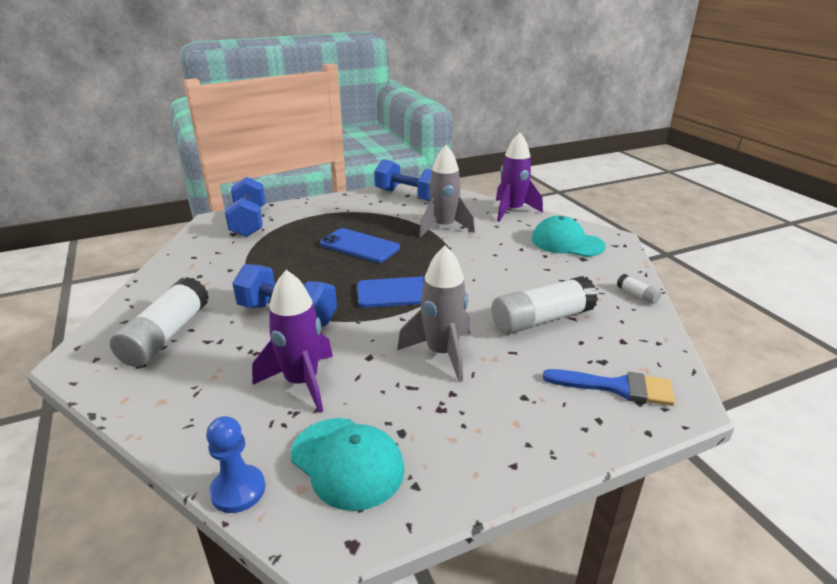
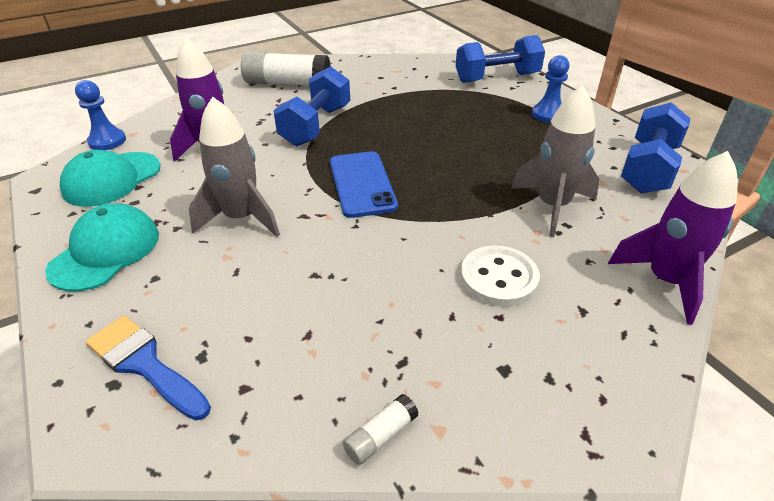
camera: 85 degrees right, 10 degrees up
(325, 212) = (548, 114): none -> blue pawn
(359, 246) = (467, 146): blue phone -> none
(513, 252) = (498, 278): none -> white button
(541, 319) = (303, 300): white glue stick -> none
(567, 243) = (562, 351): turquoise cap -> turquoise cap (105, 251)
(617, 387) = (144, 364): blue brush -> blue brush turned 120 degrees clockwise

